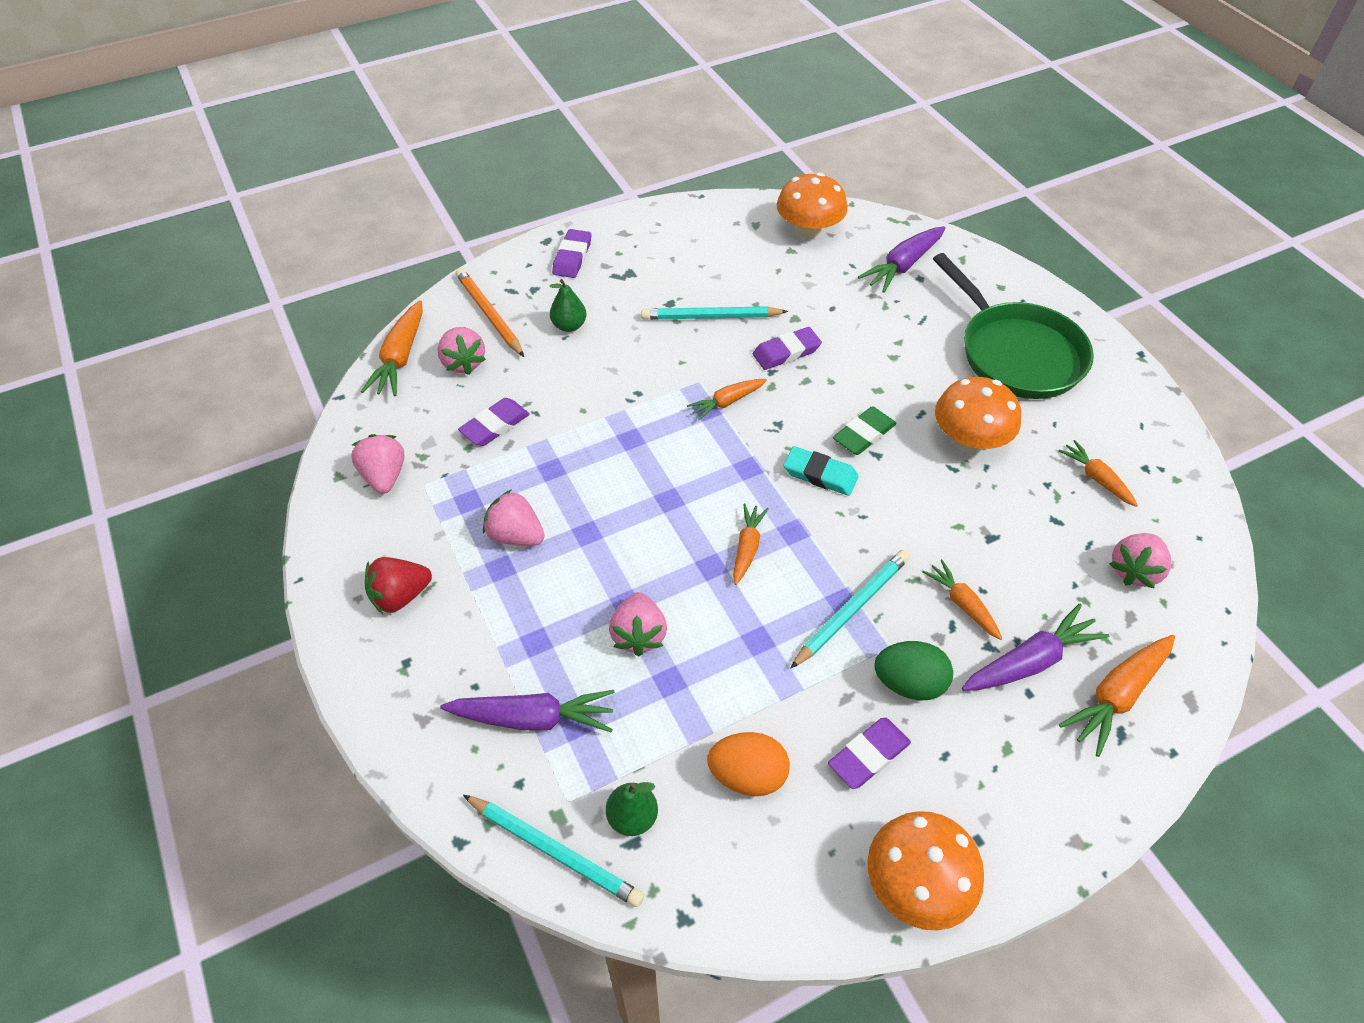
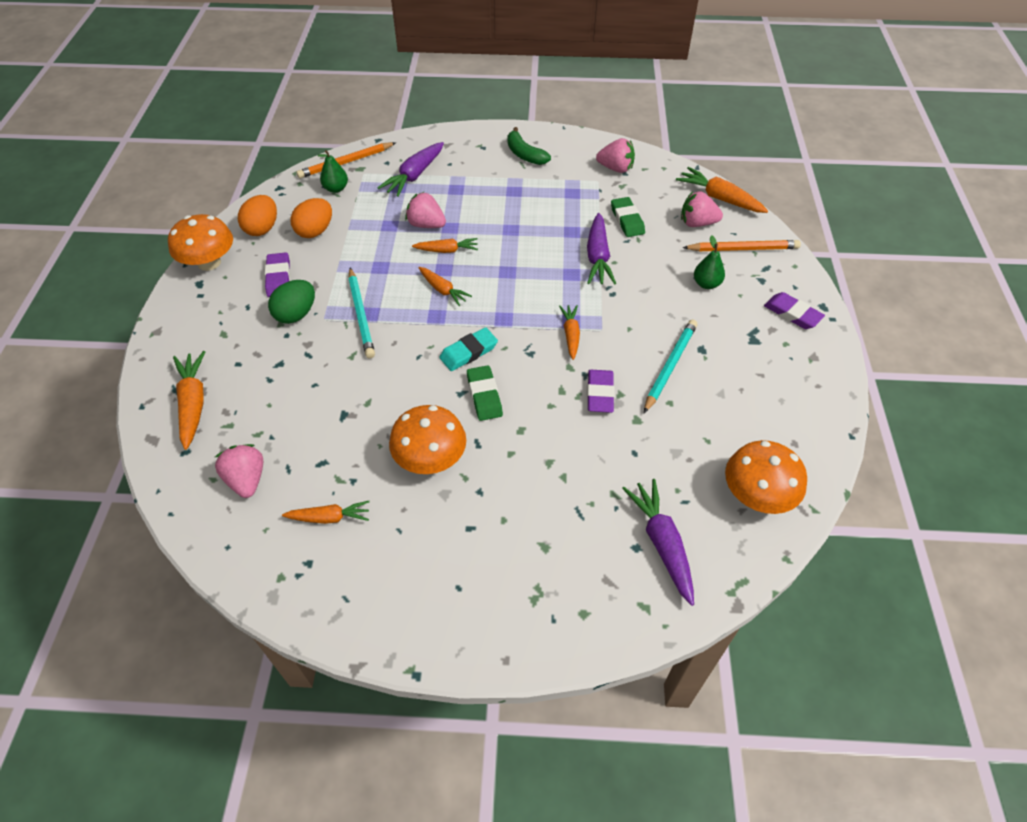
camera: 120 degrees right, 0 degrees up
(400, 596) = (525, 154): red strawberry -> green banana
(495, 425) = (627, 220): purple eraser -> green eraser
(516, 535) = (532, 203): pink strawberry -> none
(554, 851) = (346, 162): turquoise pencil -> orange pencil
(795, 862) = (262, 229): none -> orange egg
(962, 604) = (315, 368): orange carrot -> orange carrot (447, 250)
(1016, 353) = (491, 559): green pan -> none
(1030, 661) = (252, 376): purple carrot -> purple carrot (597, 257)

